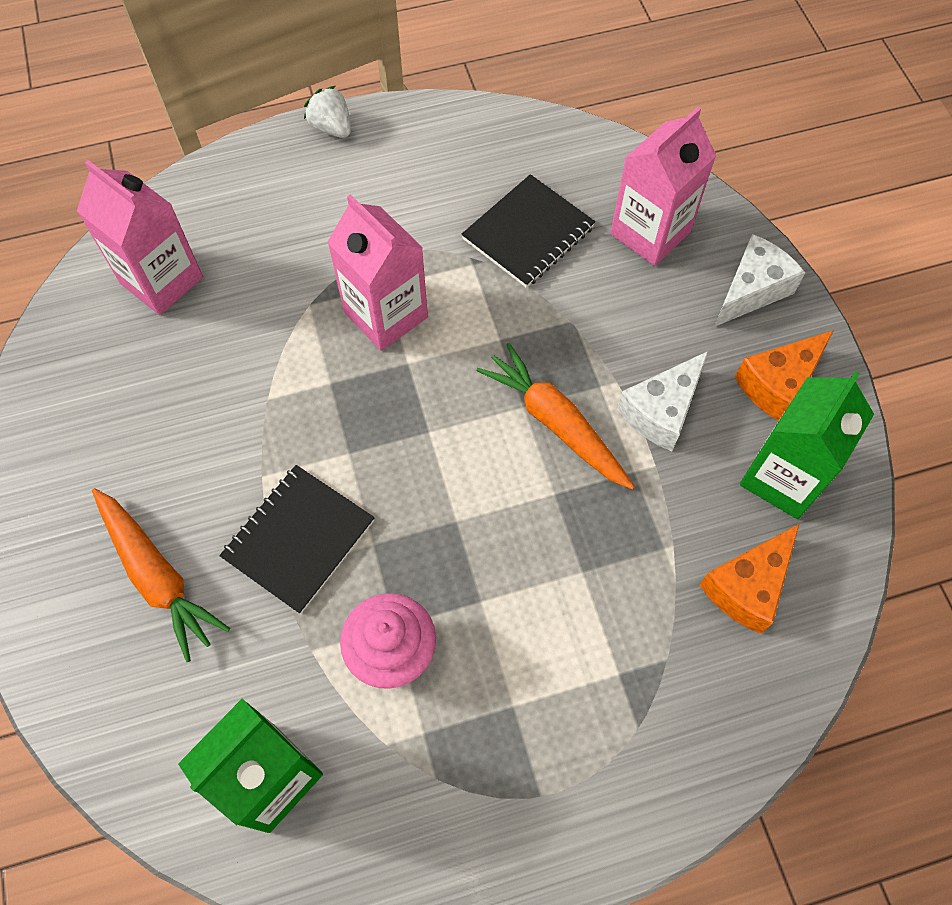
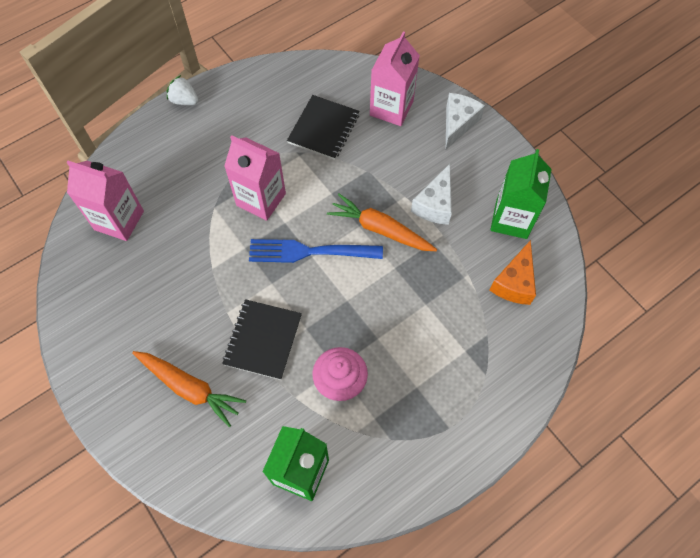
camera: 20 degrees left, 0 degrees up
(429, 422) = (310, 251): none -> blue fork
(778, 384) = (490, 170): orange cheese -> none

